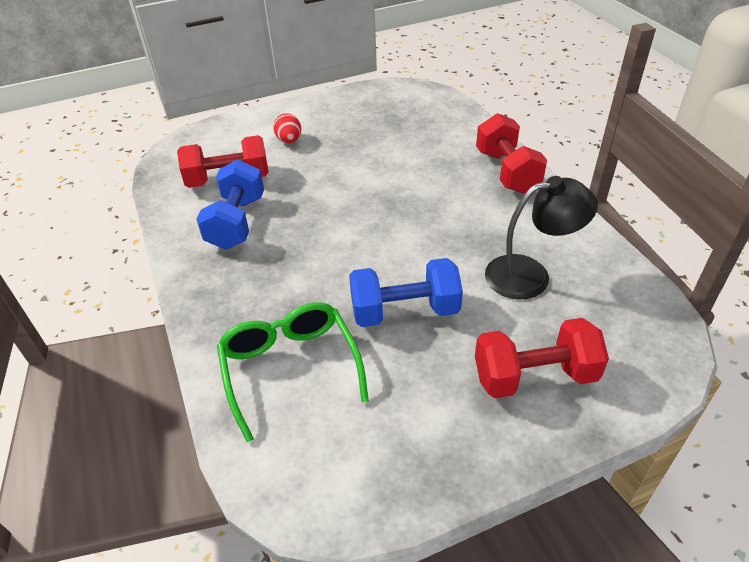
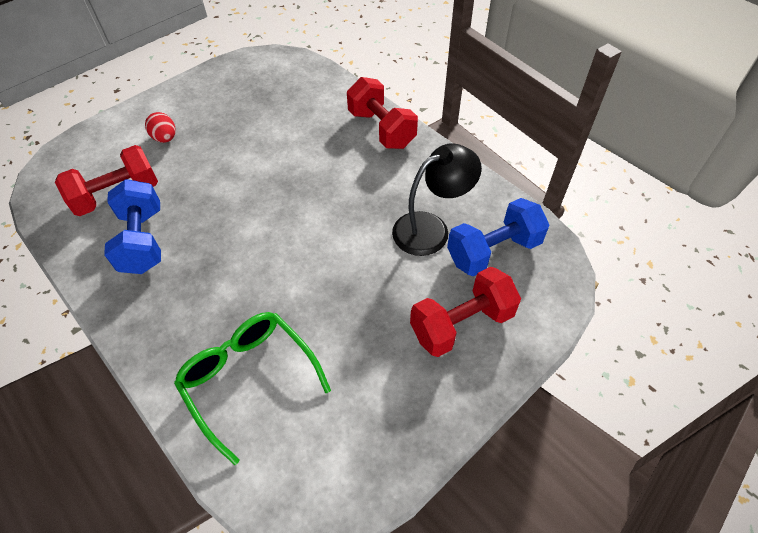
camera: 20 degrees left, 10 degrees up
(405, 311) = (334, 293): blue dumbbell -> blue dumbbell (493, 251)

